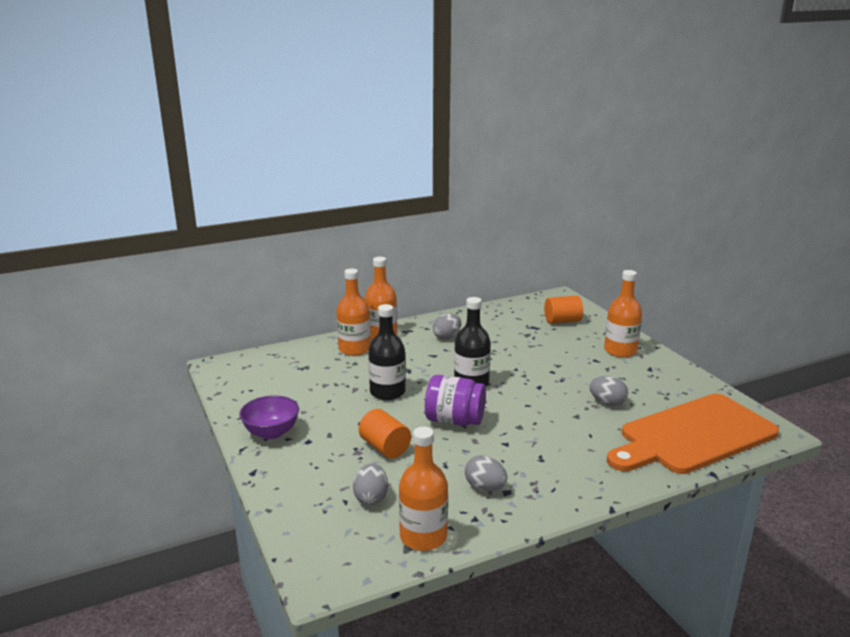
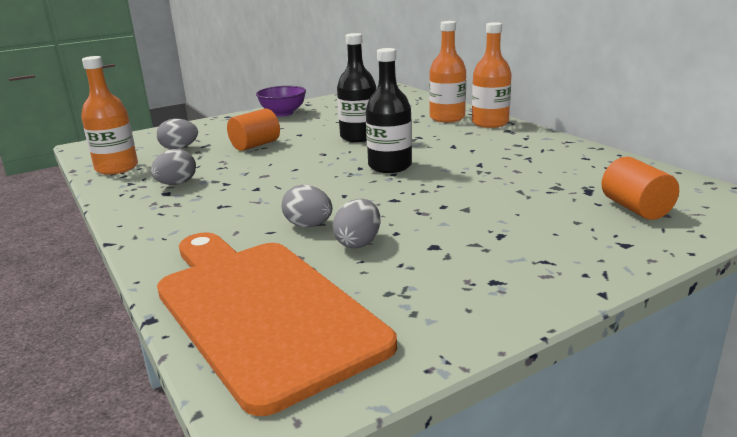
camera: 85 degrees right, 0 degrees up
(447, 337) = (508, 148): grey egg -> grey egg (308, 225)
(454, 420) = (304, 165): purple jar -> none
(620, 351) = (553, 255): orange bottle -> none

